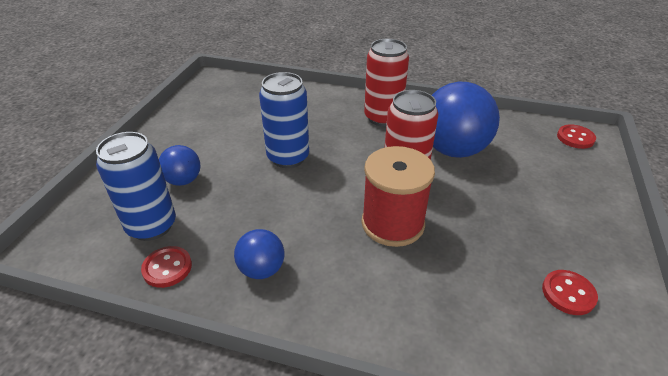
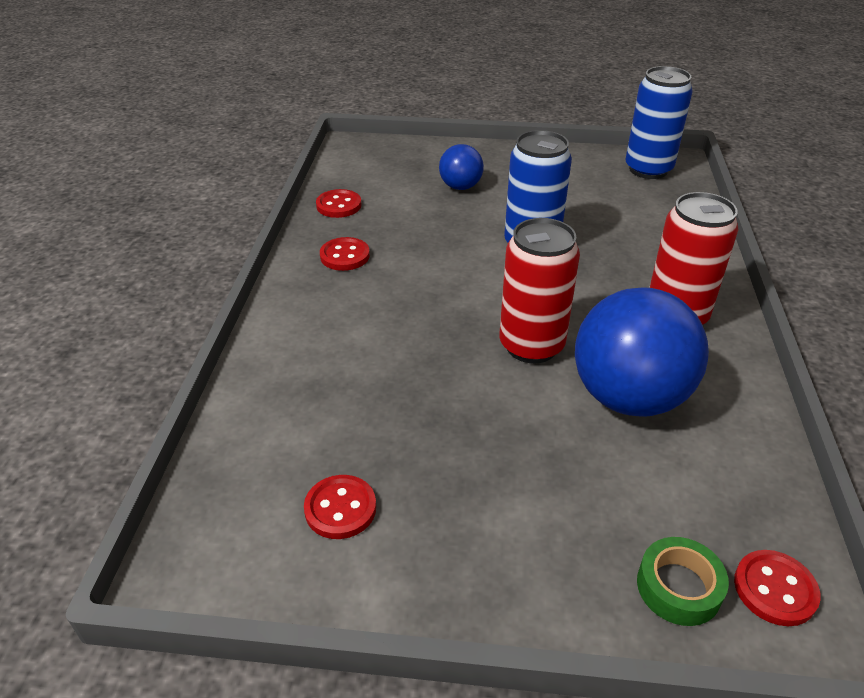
camera: 80 degrees right, 0 degrees up
(151, 226) = (389, 185): blue can -> blue can (648, 169)
(262, 269) = (345, 256): blue ball -> red button
(392, 223) = (435, 340): red spool -> none
(583, 164) = (678, 587): none -> green tape

